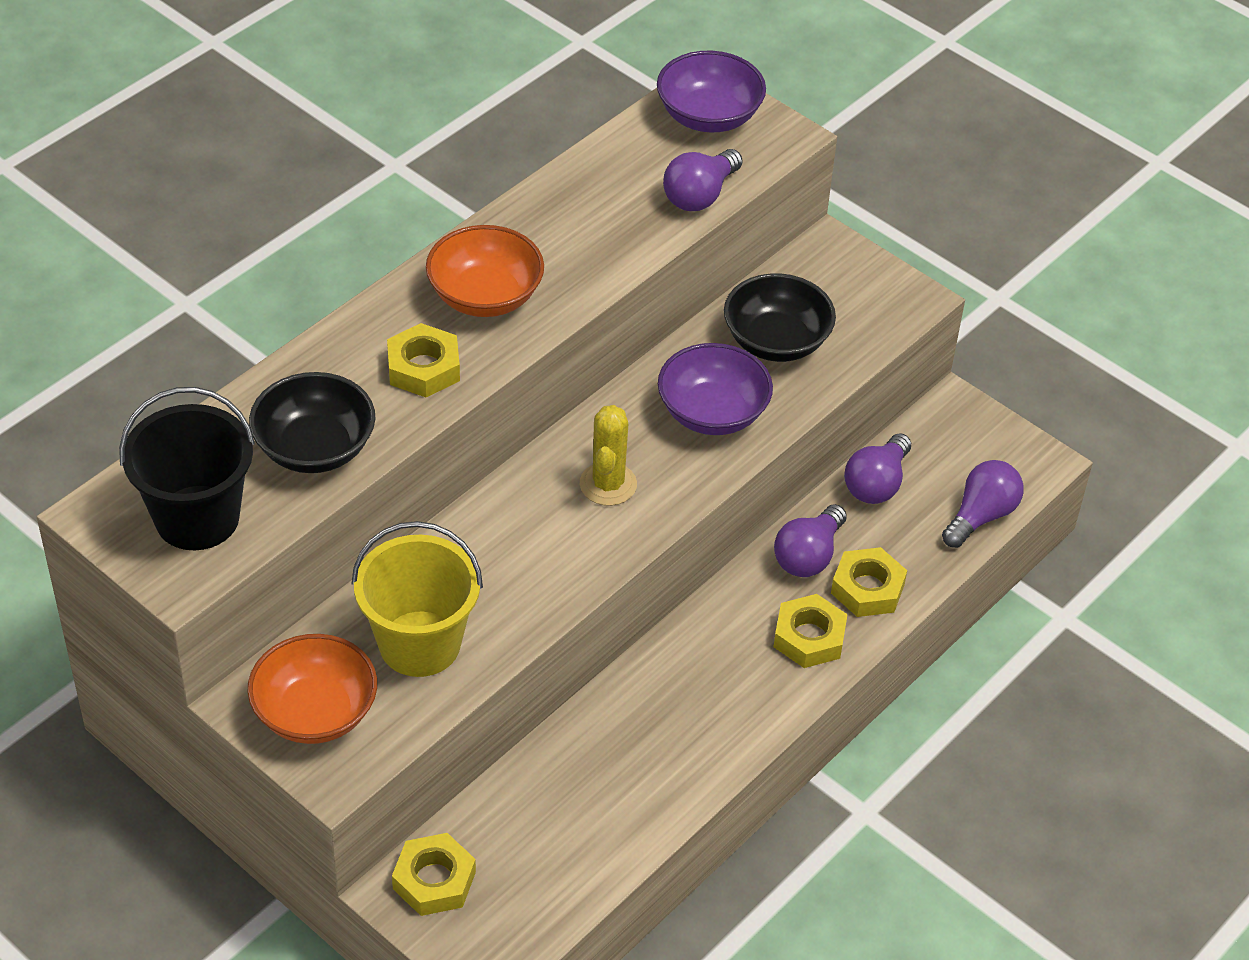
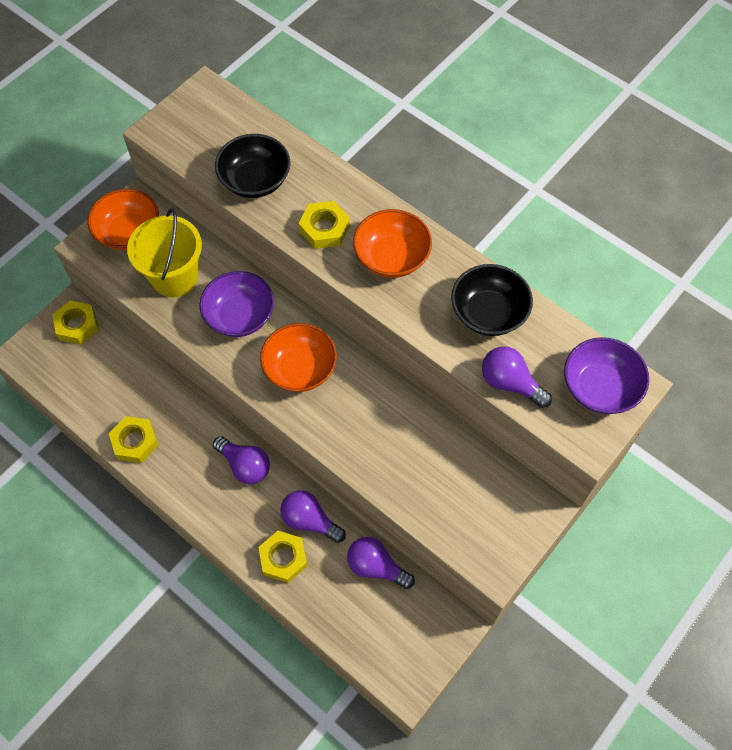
camera: 90 degrees right, 15 degrees up
(197, 518) = (201, 132): black bucket -> none
(608, 484) = (300, 369): yellow cactus -> orange bowl
(712, 413) = (367, 429): purple bowl -> purple bowl (240, 316)
(776, 341) = (439, 470): black bowl -> black bowl (488, 313)
(809, 637) = (242, 520): yellow nut -> yellow nut (135, 442)
(981, 516) = (351, 639): purple light bulb -> purple light bulb (245, 465)

